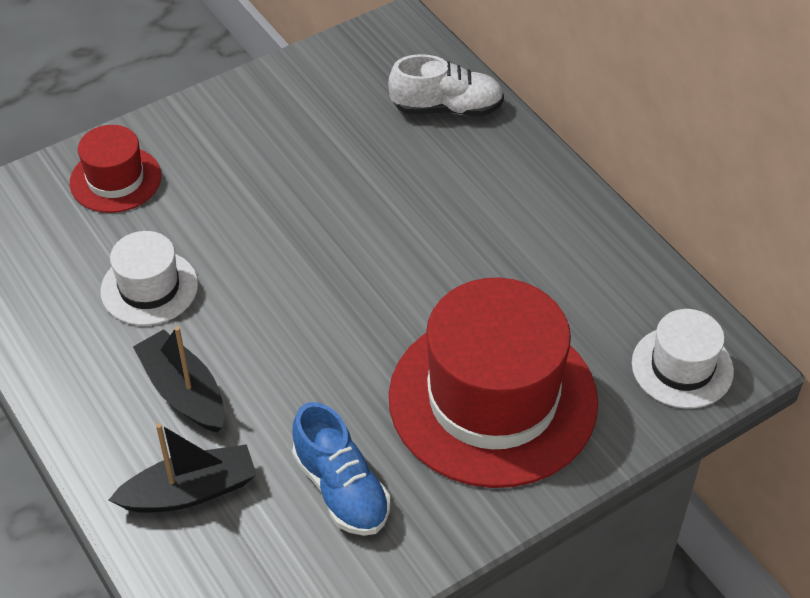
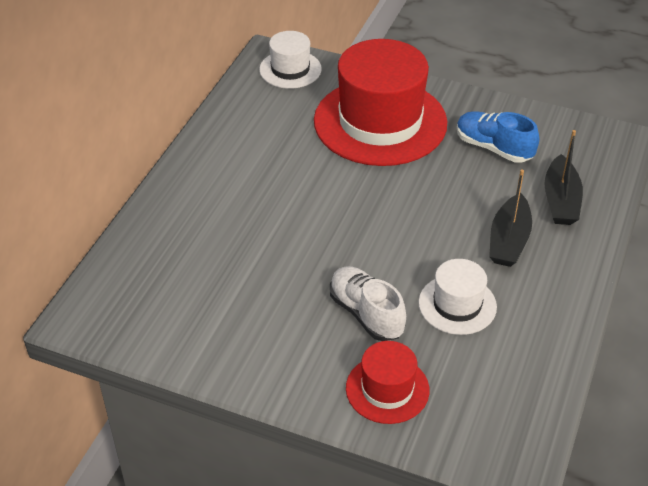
camera: 125 degrees left, 5 degrees down
(190, 491) = (561, 200): black boat -> black boat turned 120 degrees counterclockwise
(341, 489) = (493, 148): blue shoe -> blue shoe turned 75 degrees counterclockwise
(447, 108) = (155, 247): white shoe -> white shoe (366, 313)

